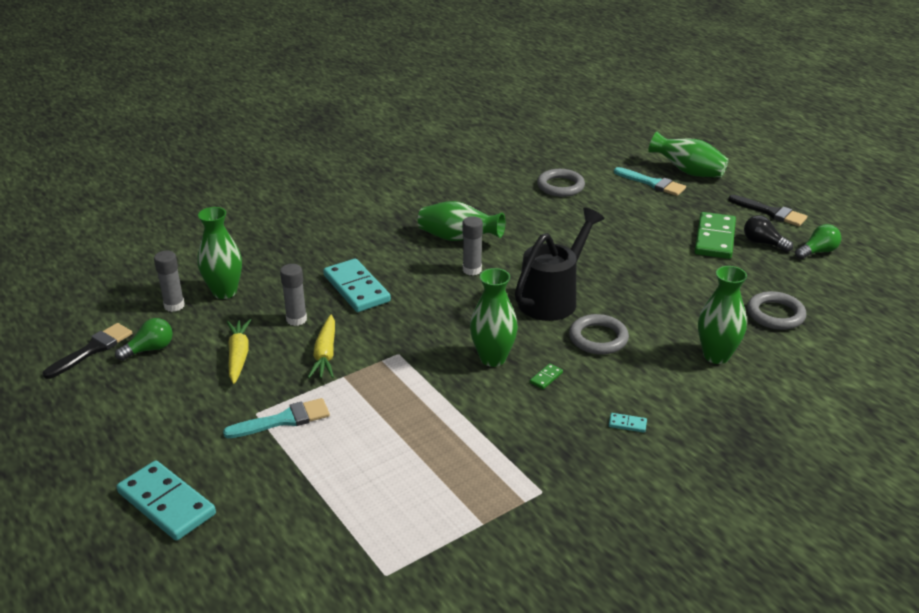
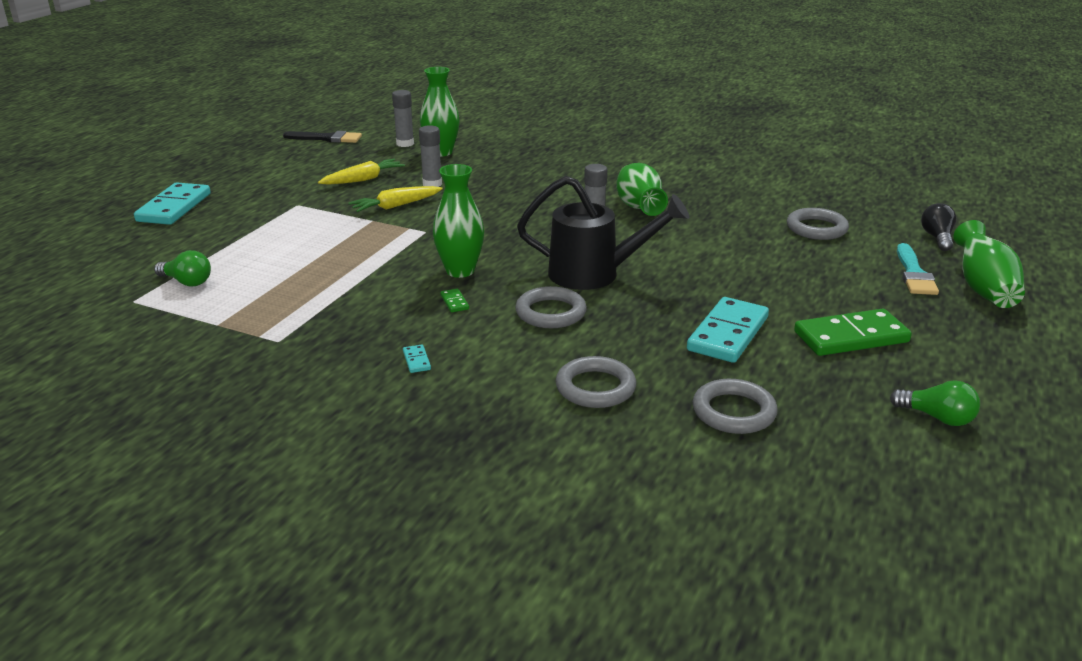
camera: 60 degrees right, 5 degrees down
(150, 349) = (344, 153): green light bulb -> green light bulb (187, 282)
(284, 420) = (296, 215): turquoise brush -> none
(356, 288) = (502, 192): turquoise domino -> turquoise domino (727, 334)
(546, 378) = (454, 302): green domino -> green domino turned 60 degrees clockwise
(716, 355) = (595, 387): green vase -> grey ring
(763, 243) = (893, 372): black light bulb -> black light bulb (937, 238)
(771, 212) = (982, 363): black brush -> none

